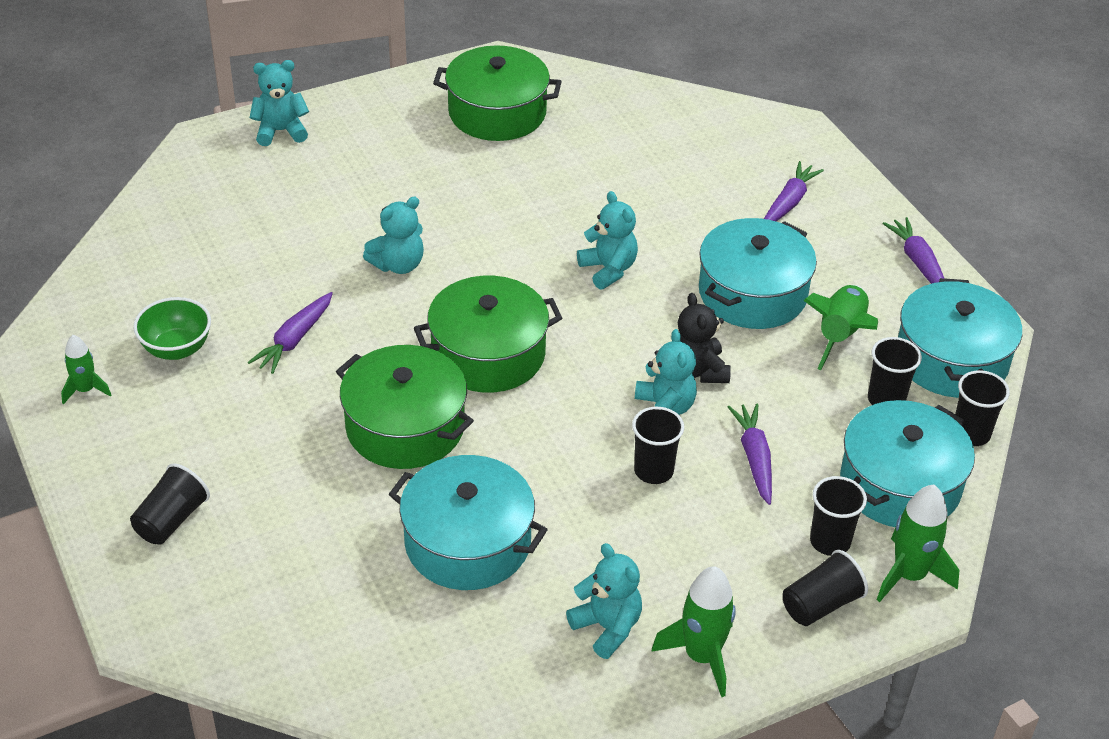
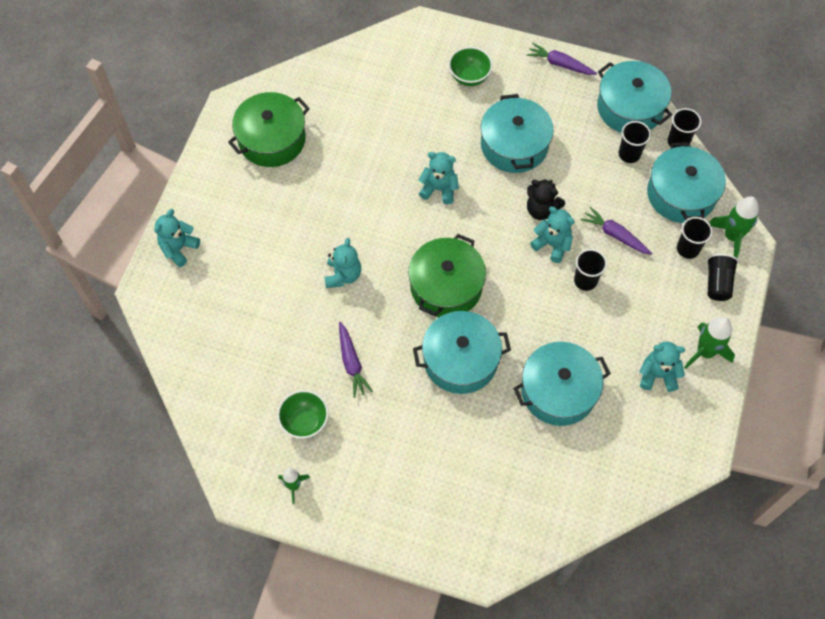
camera: 45 degrees left, 20 degrees up
(171, 520) = (426, 509): black cup -> none
(405, 427) = (460, 360): green pot -> turquoise pot
(788, 203) = (469, 77): purple carrot -> green bowl
(840, 335) = (574, 135): green rocket -> none

